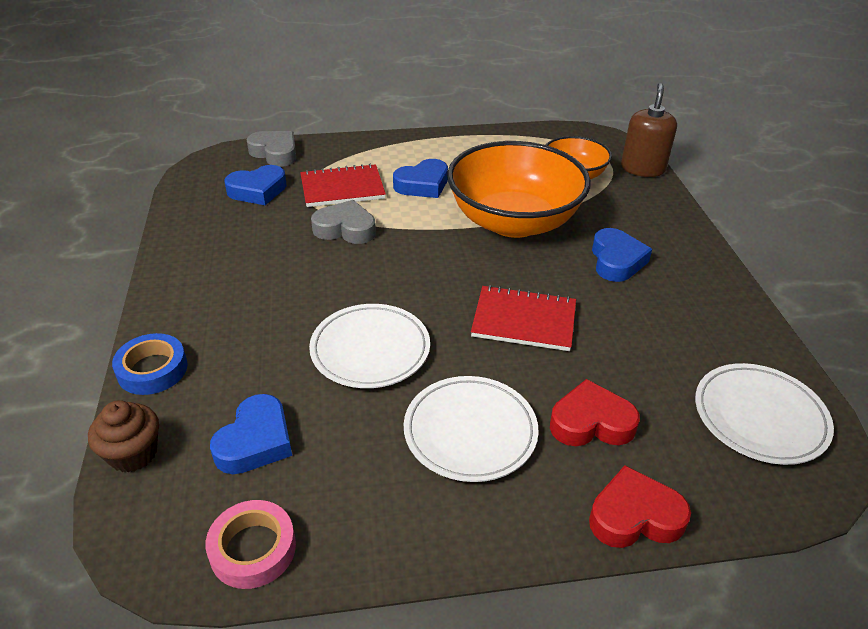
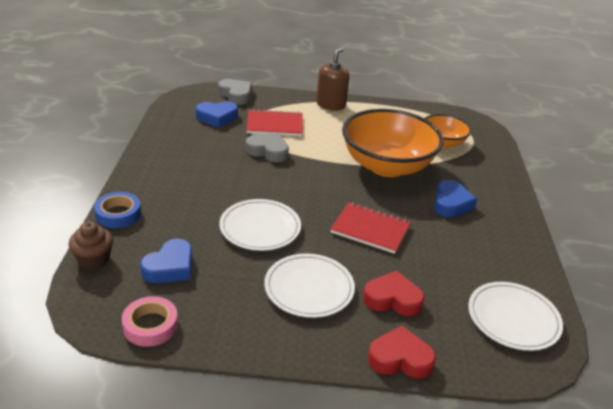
camera: 10 degrees right, 5 degrees down
(422, 185) = (331, 131): blue heart -> none
(642, 168) = (496, 146): brown soap dispenser -> brown soap dispenser (331, 105)

